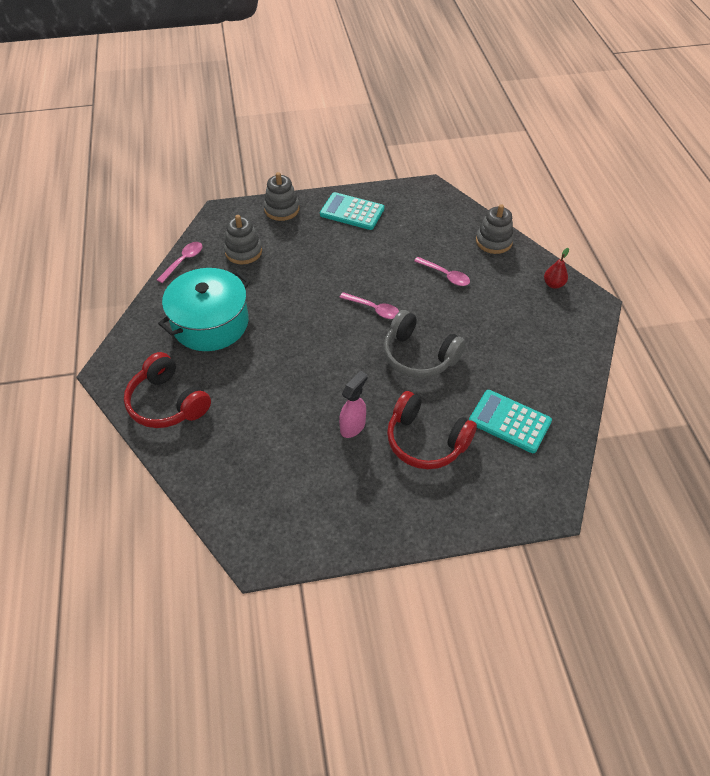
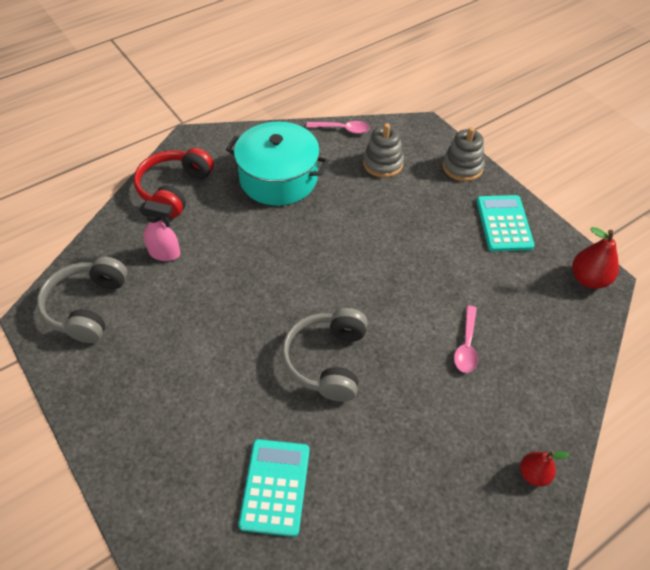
camera: 65 degrees right, 0 degrees up
(271, 509) = (87, 307): none -> grey headphones
(353, 426) = (205, 335): pink spray bottle -> pink spray bottle (165, 253)
(373, 309) = (371, 295): pink spoon -> none
(425, 194) = (588, 279): none -> red pear
(426, 441) = (212, 407): red headphones -> none
(493, 241) = (562, 379): grey stacking toy -> none

